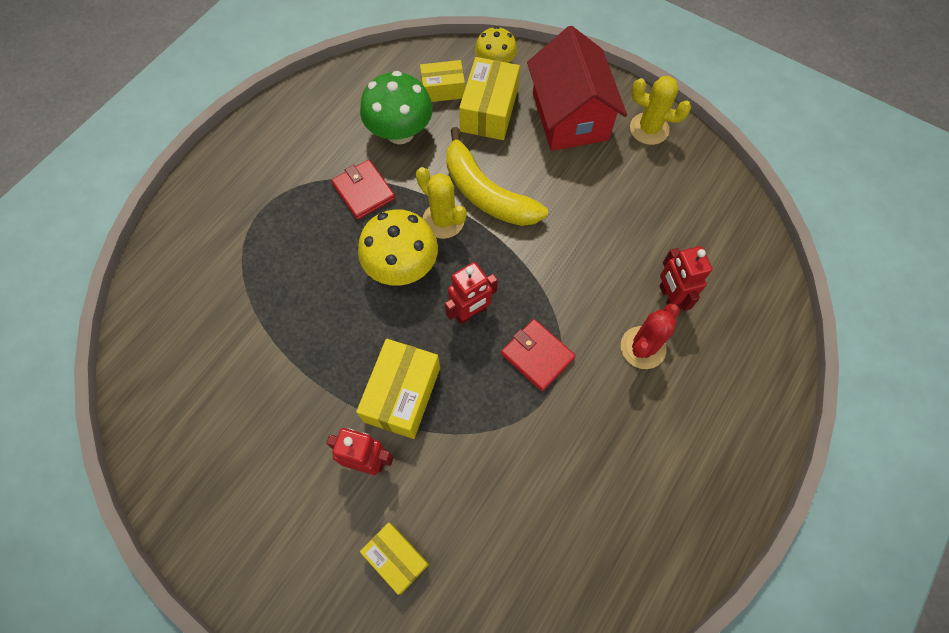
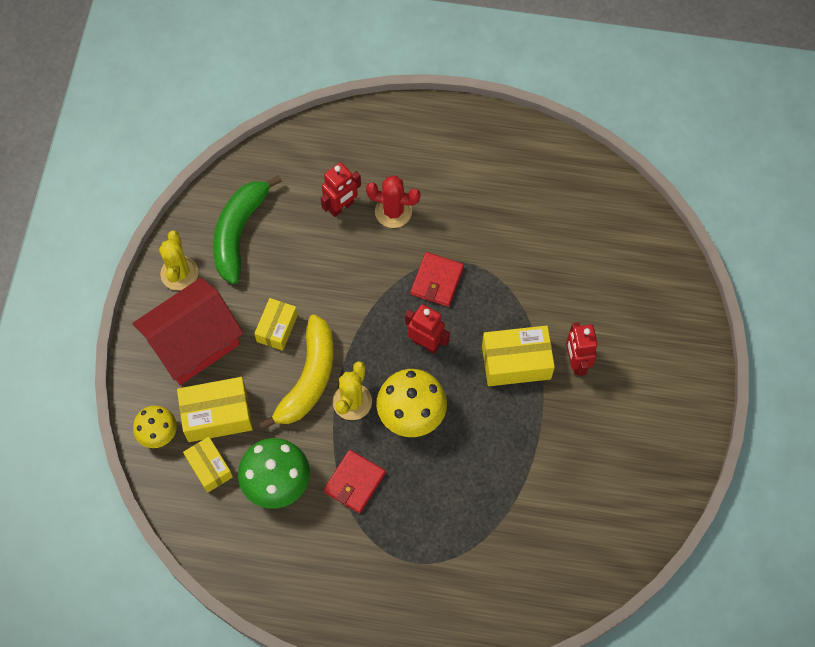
camera: 115 degrees left, 0 degrees up
(396, 558) = (628, 311): yellow box -> yellow box (277, 328)
(675, 192) = (239, 232): none -> green banana

